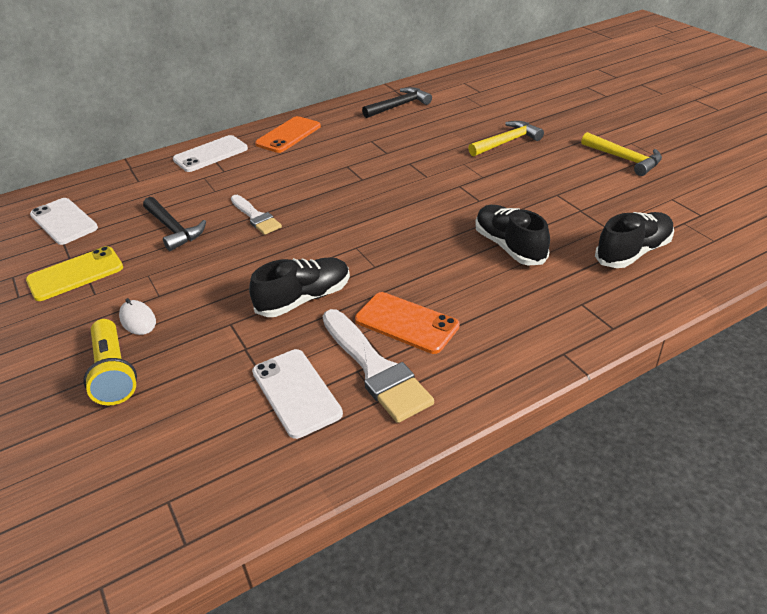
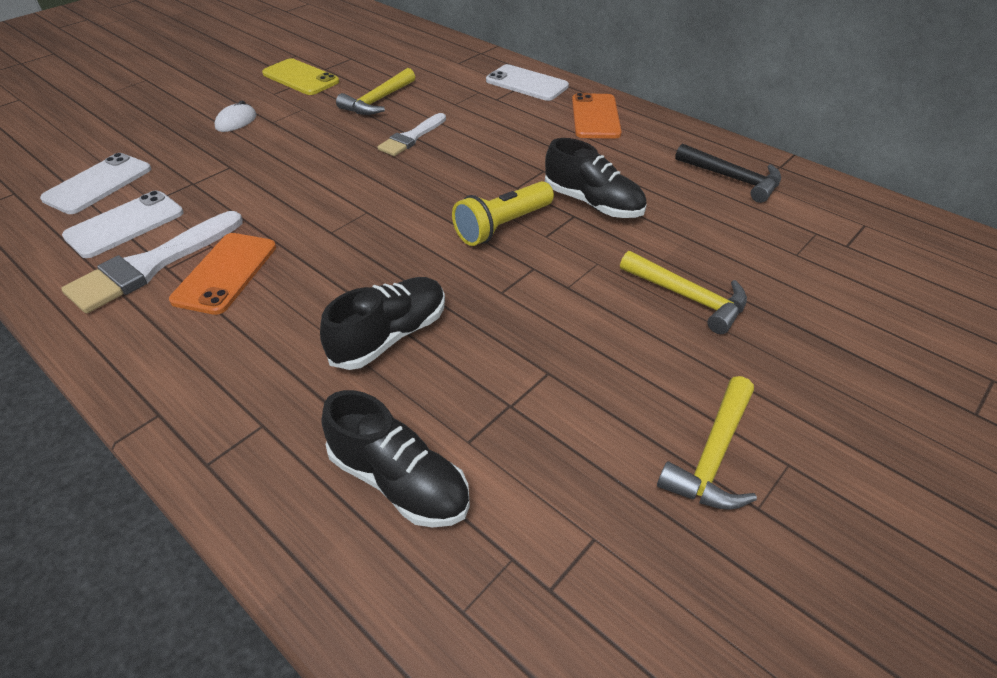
camera: 70 degrees right, 5 degrees up
(64, 221) = (378, 51): white phone -> white phone (98, 184)
(114, 373) = (167, 130): yellow flashlight -> yellow flashlight (502, 226)
(173, 229) = (378, 101): black hammer -> yellow hammer
(288, 135) = (595, 117): orange phone -> orange phone turned 75 degrees clockwise
(304, 299) = (268, 198): black shoe -> black shoe (593, 203)

